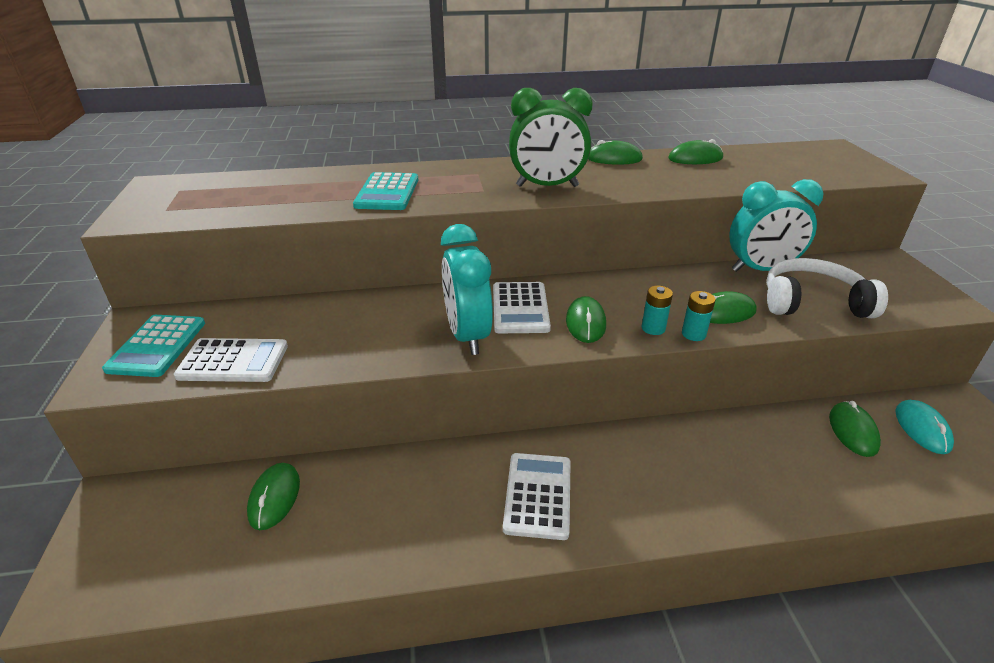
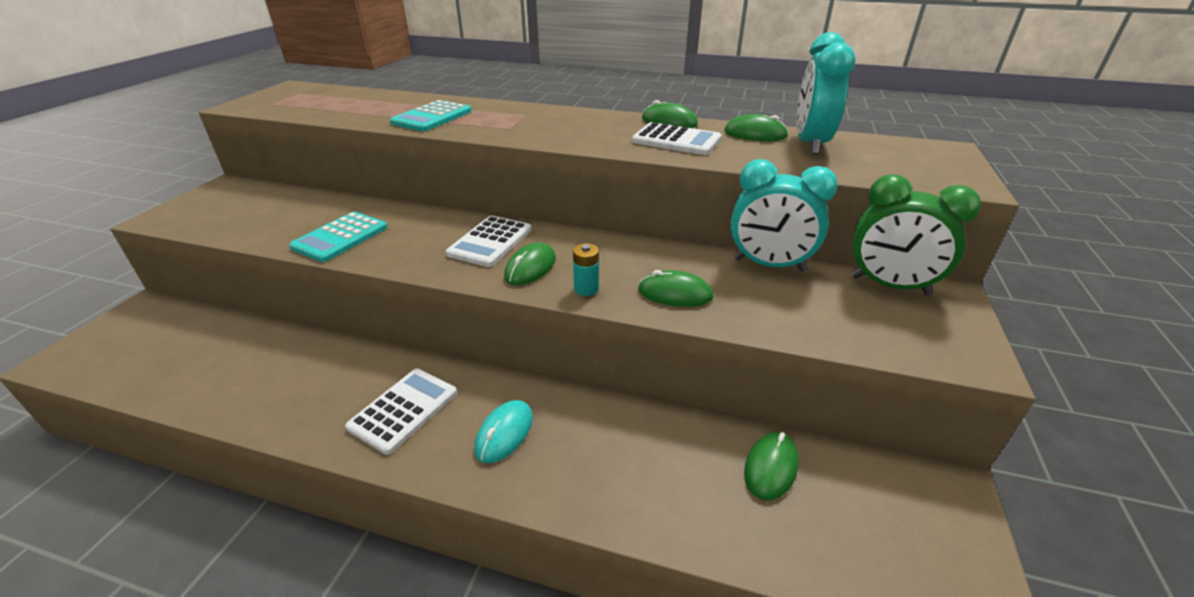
camera: 25 degrees right, 0 degrees up
(157, 346) = (216, 204): turquoise calculator -> turquoise calculator (340, 237)
(233, 361) = (245, 226): white calculator -> white calculator (676, 140)
(274, 498) = (229, 341): green mouse -> none
(467, 335) = (421, 252): turquoise clock -> turquoise clock (810, 144)
(547, 186) = (569, 134): green clock -> green clock (889, 285)
(693, 334) = (619, 304): turquoise battery -> none
(812, 302) = (788, 310): white headphones -> none
(922, 429) = (863, 496): turquoise mouse -> turquoise mouse (504, 433)

